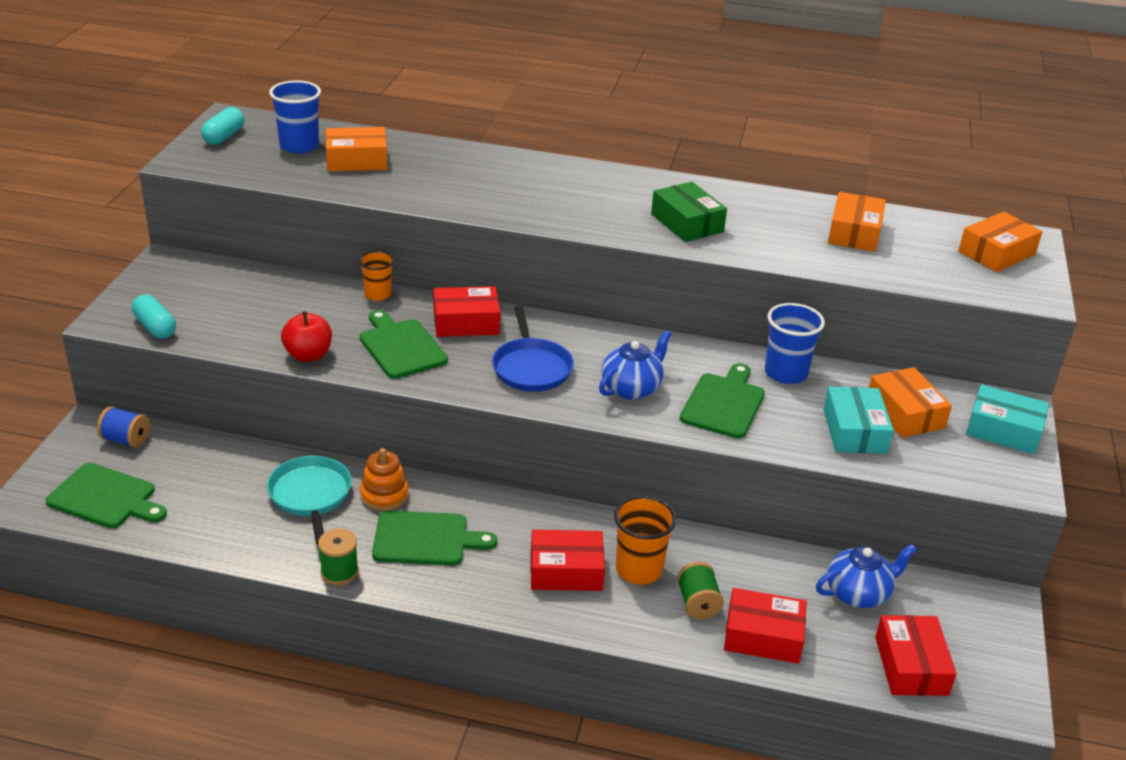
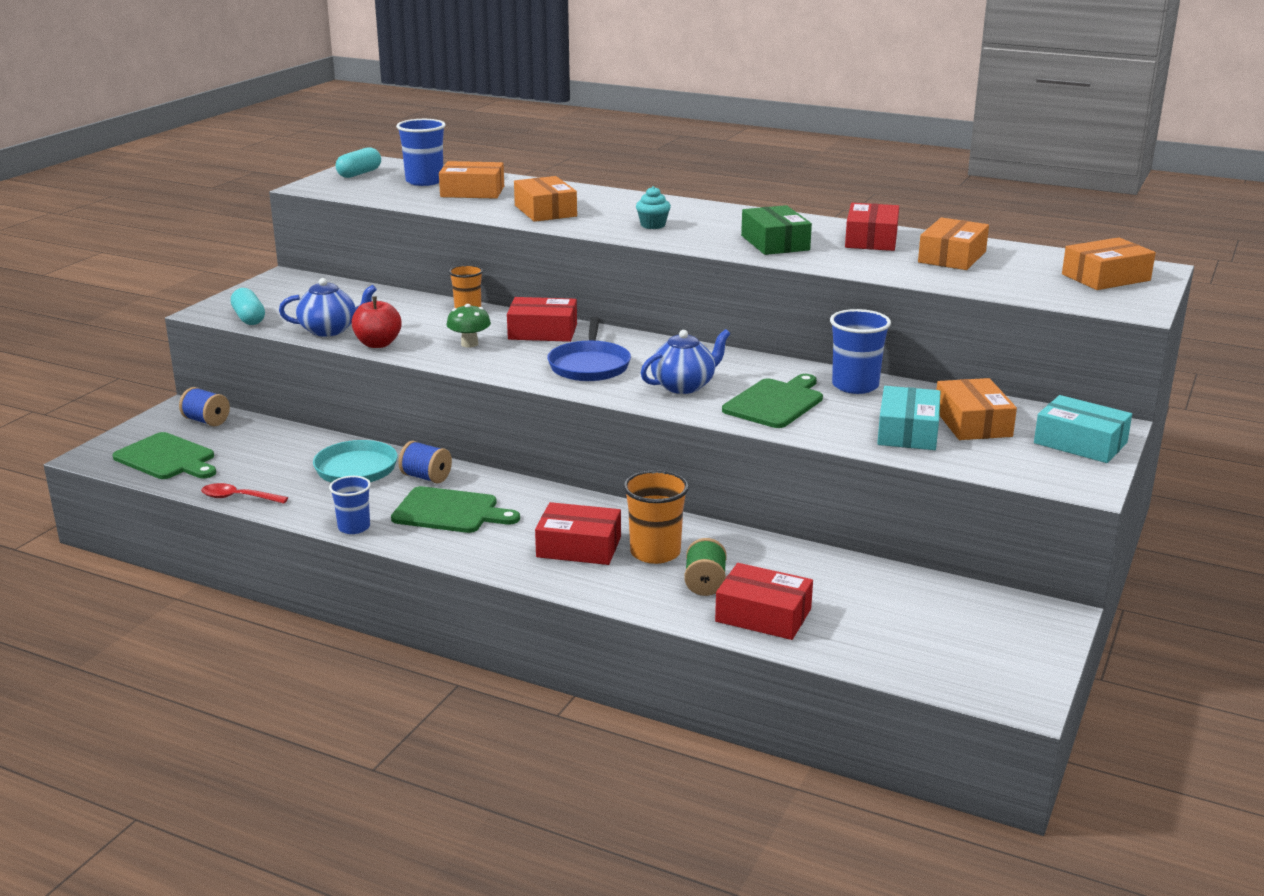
camera: 15 degrees right, 10 degrees down
(204, 545) = (238, 498): none -> red spoon
(339, 572) = (354, 527): green spool -> blue cup
(384, 495) = (426, 477): orange stacking toy -> blue spool
(401, 347) = (469, 344): green cutting board -> green mushroom
(445, 187) = (545, 211): none -> orange box
(560, 203) = (653, 225): none -> turquoise cupcake
(858, 593) = (886, 593): blue teapot -> blue teapot (329, 330)
(911, 666) = (919, 655): red box -> red box (871, 239)

